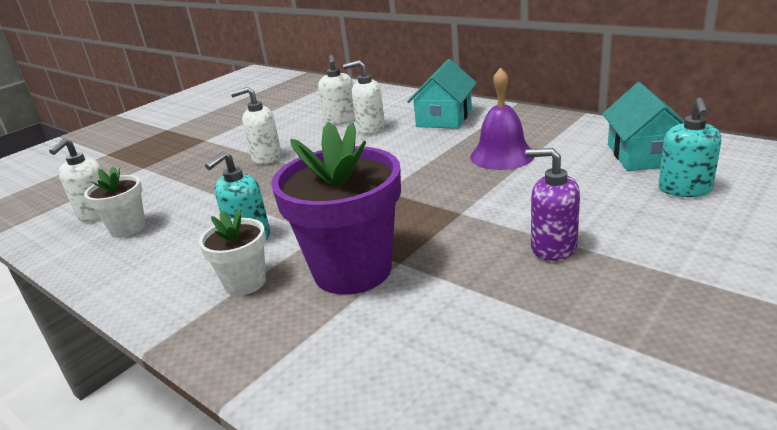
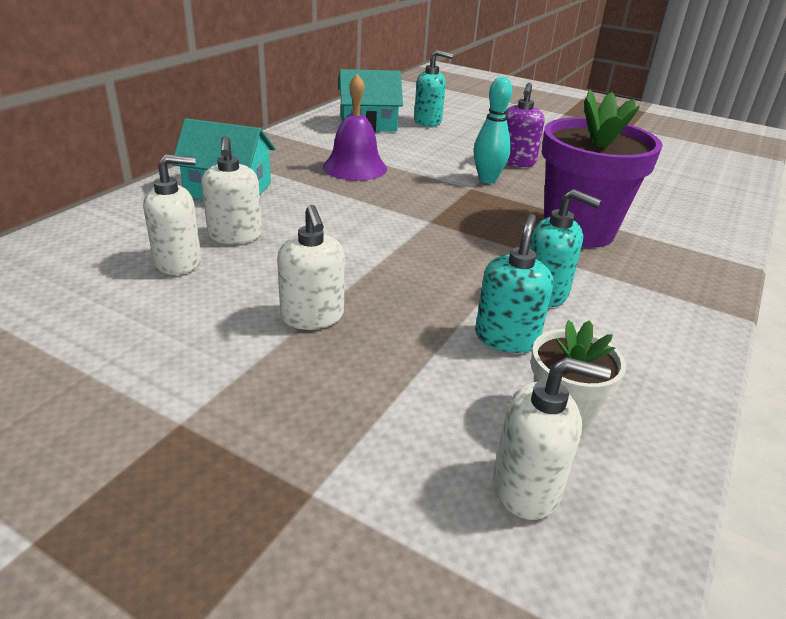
camera: 105 degrees left, 5 degrees up
(208, 216) = (506, 338): none -> turquoise soap dispenser
(245, 282) = (626, 282): white flower pot -> none
(486, 223) = (487, 179): none -> turquoise bowling pin

